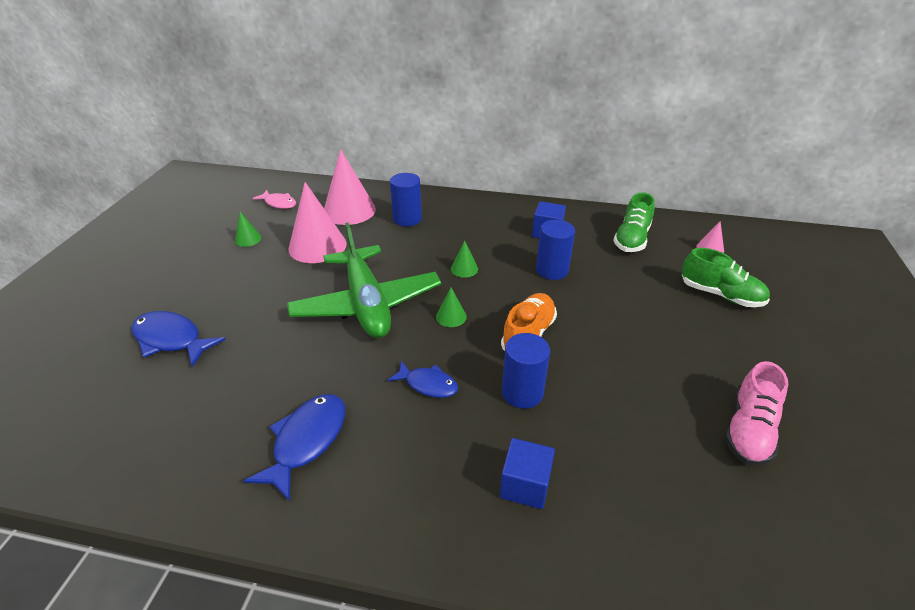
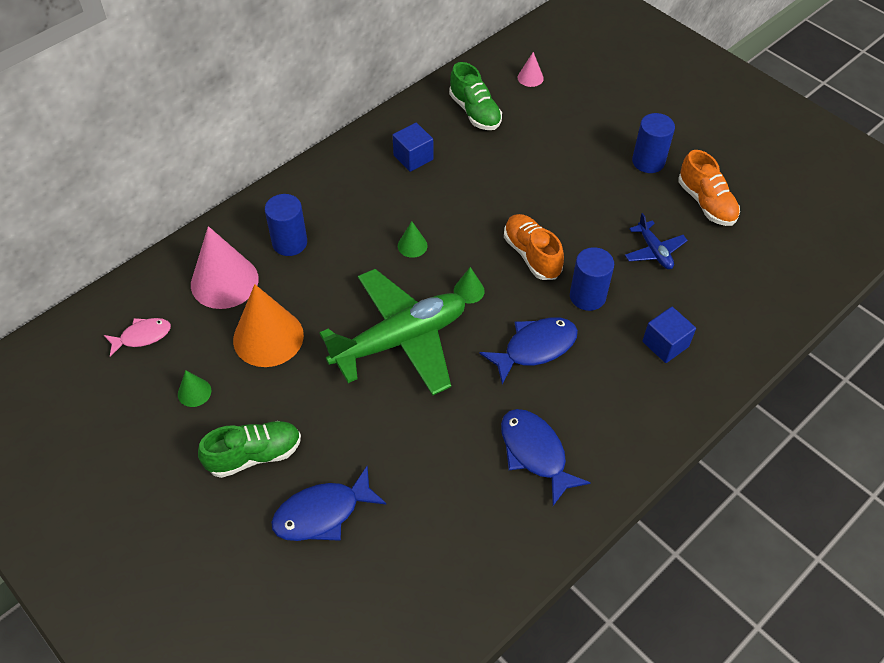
camera: 55 degrees left, 15 degrees up
(317, 246) = (268, 337): pink cone -> orange cone
(366, 304) = (400, 340): green plane -> green plane turned 45 degrees counterclockwise
(428, 384) = (535, 348): blue fish -> blue fish, size x1.55
(552, 270) = (468, 190): blue cylinder -> blue cylinder (648, 161)
(633, 417) = (654, 251): none -> blue plane
(720, 295) = (584, 116): green shoe -> green shoe (254, 455)
(749, 430) = (706, 203): pink shoe -> orange shoe

